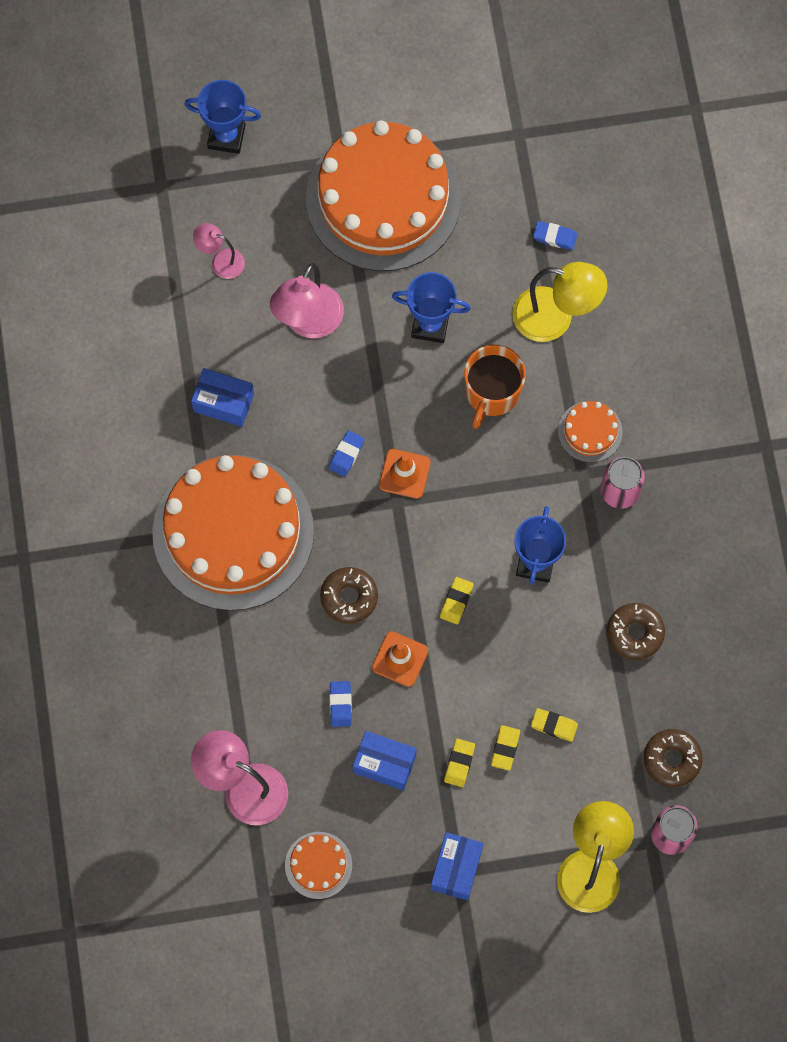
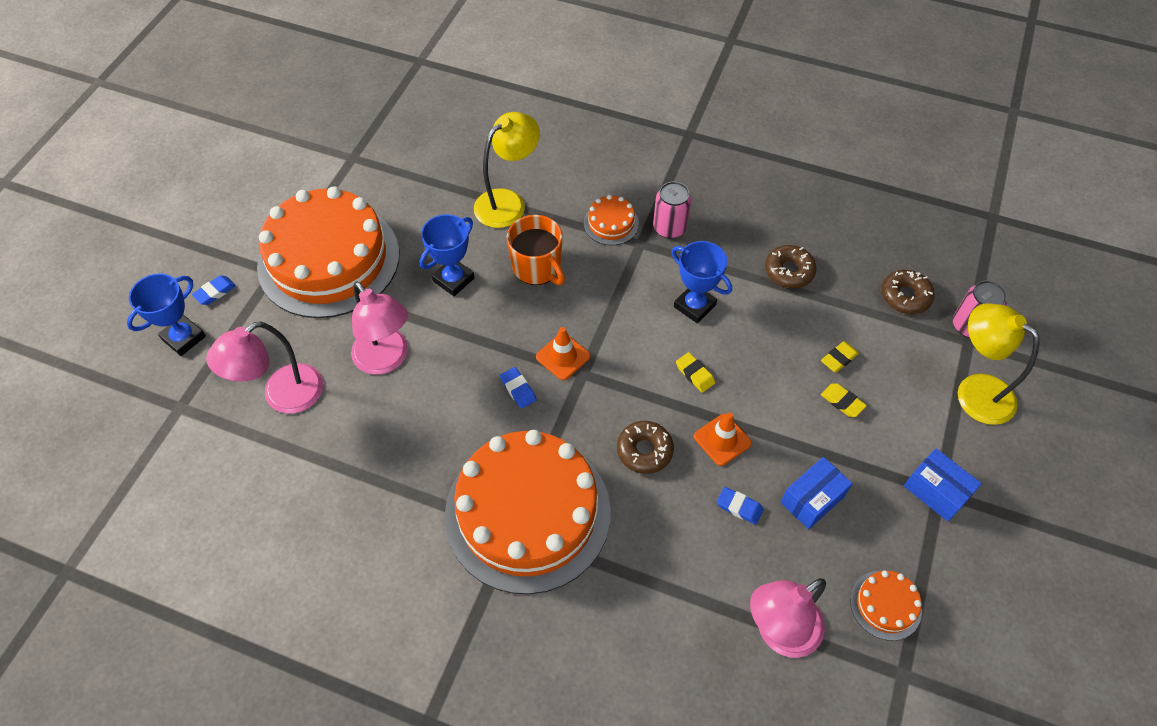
camera: 60 degrees left, 15 degrees down
(221, 261) = (282, 396): pink lamp -> pink lamp, size x1.79
(223, 402) = (405, 458): blue box -> none
(459, 763) = (839, 441): yellow eraser -> none
(554, 237) = (446, 174): blue eraser -> blue eraser (215, 292)

